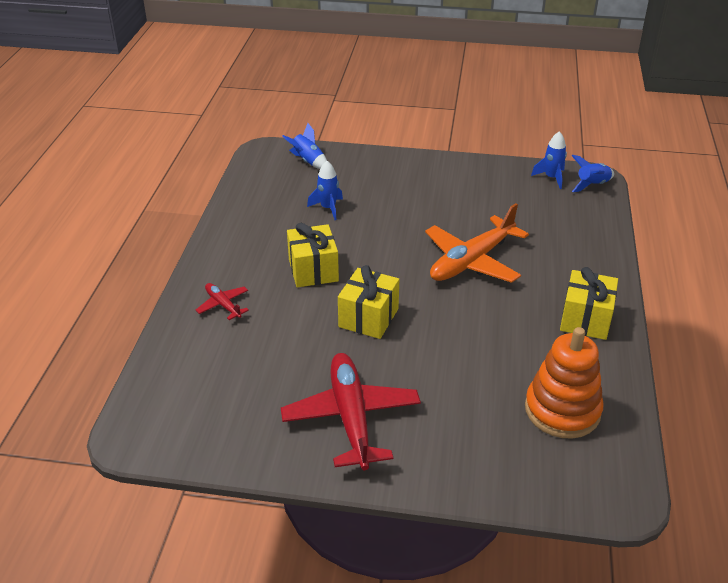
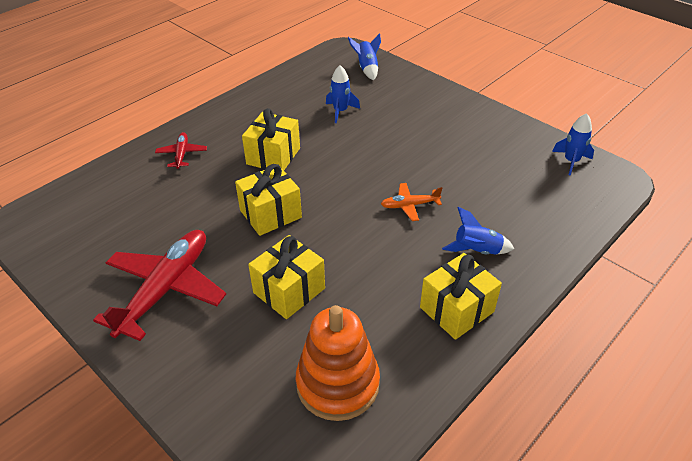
camera: 35 degrees right, 5 degrees up
(453, 367) = (289, 290): none -> yellow gift
(472, 261) = (409, 205): orange plane -> orange plane, size x0.48
(592, 185) = (607, 184): blue rocket -> blue rocket (477, 251)

